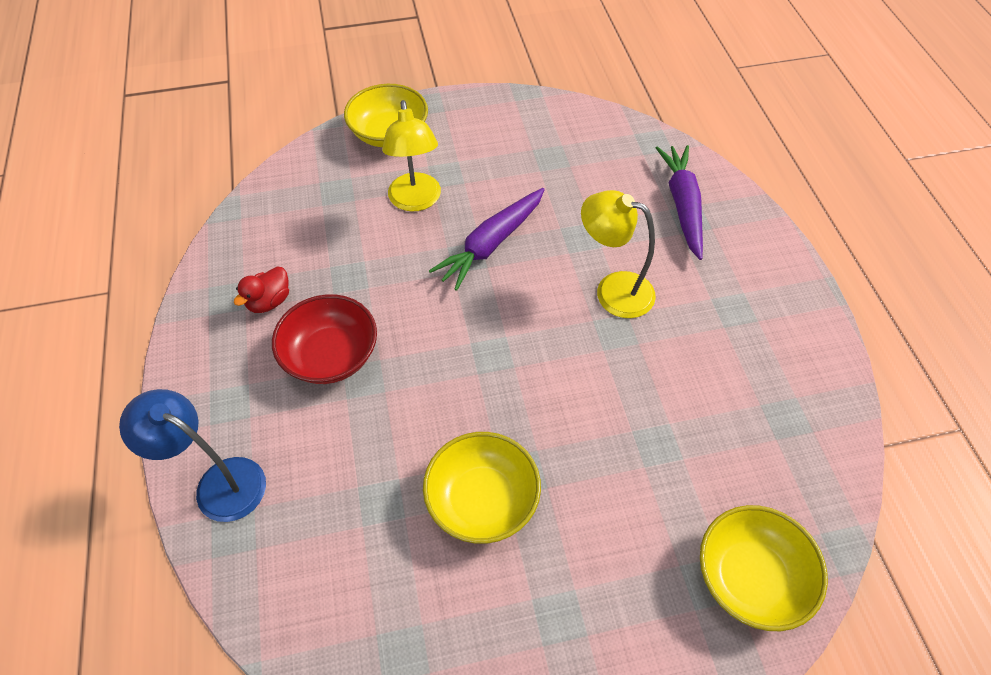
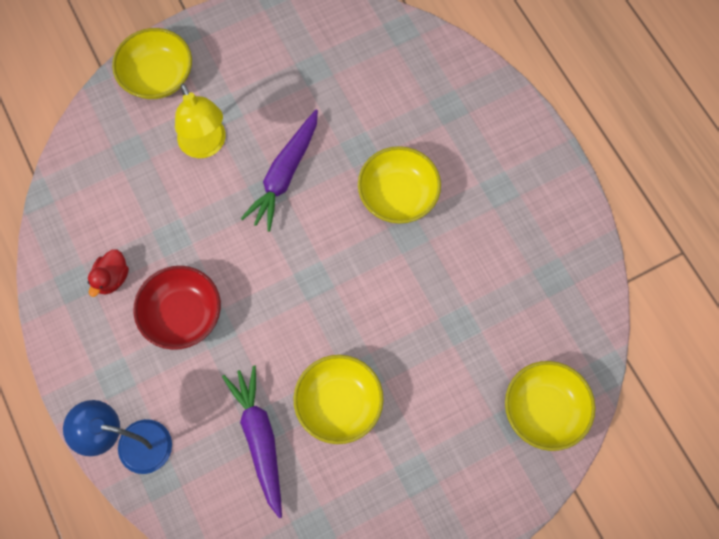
camera: 15 degrees left, 15 degrees up
(613, 290) = (398, 195): yellow lamp -> yellow bowl
(682, 205) = (440, 94): purple carrot -> purple carrot (260, 439)

